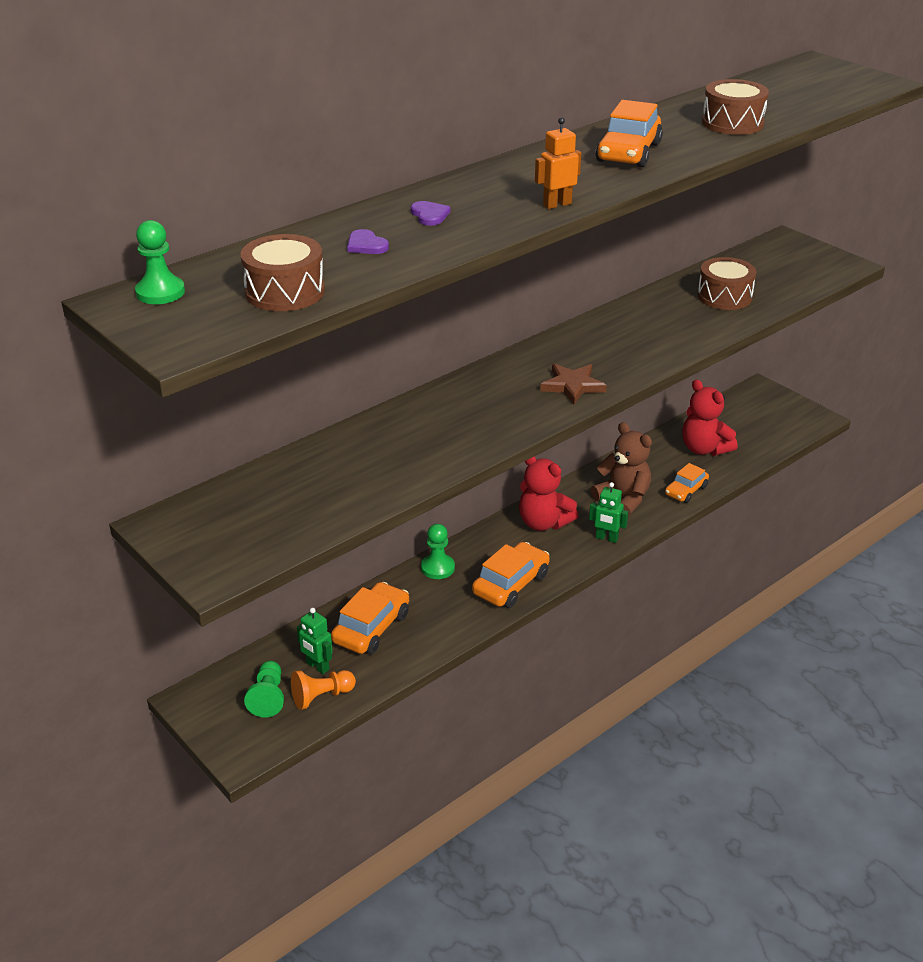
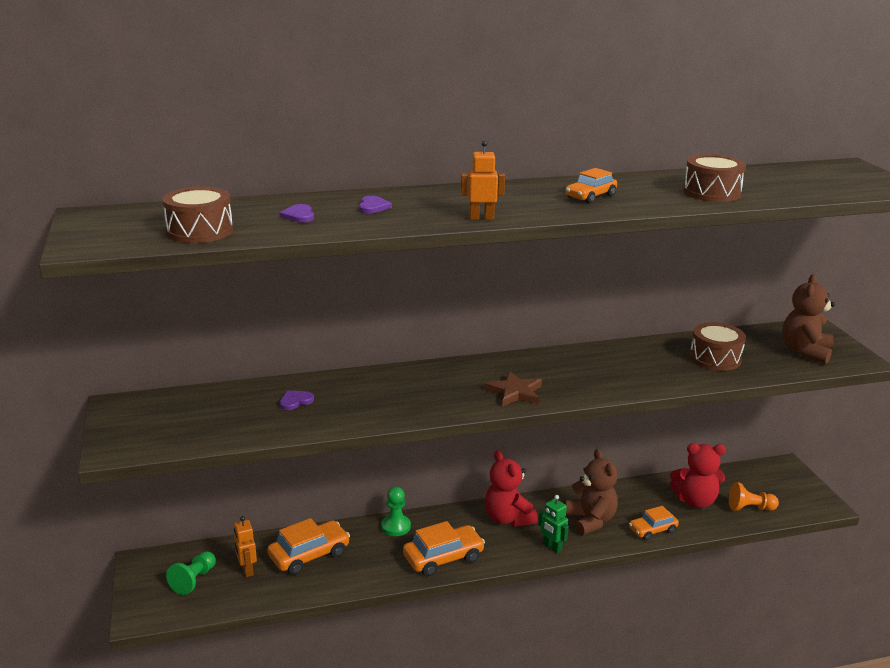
camera: 25 degrees right, 10 degrees down
(160, 292) = (120, 215): green pawn -> none
(317, 666) = (247, 570): green robot -> orange robot
(321, 696) = (231, 594): orange pawn -> orange pawn (750, 508)
(358, 460) = (295, 401): none -> purple heart
(628, 153) = (590, 196): orange car -> orange car, size x0.64
(704, 449) = (695, 501): red teddy bear -> red teddy bear turned 75 degrees counterclockwise
(796, 268) = (805, 352): none -> brown teddy bear

